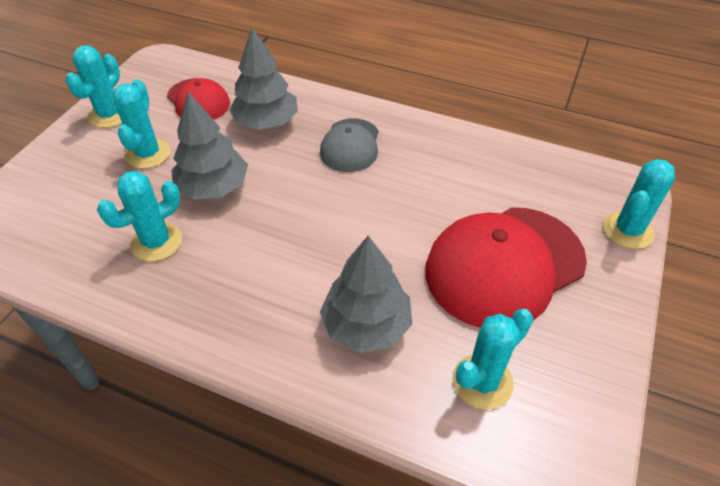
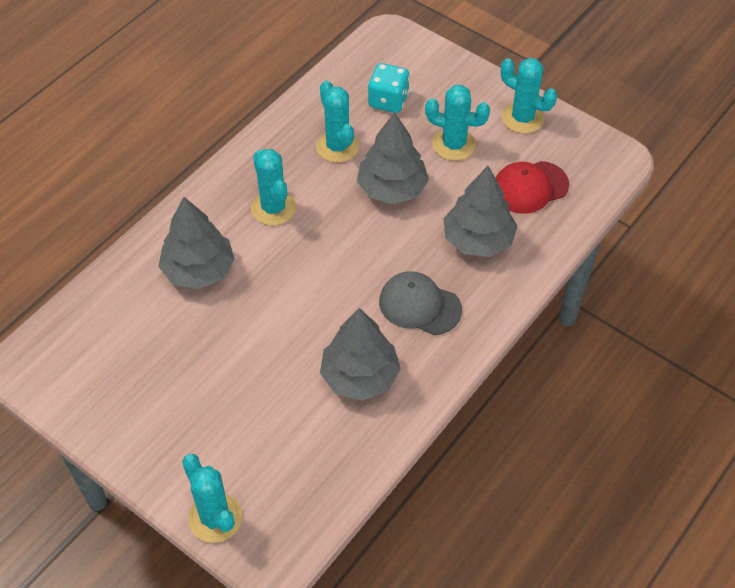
camera: 105 degrees right, 5 degrees up
(82, 213) = (388, 101): none -> turquoise dice
(440, 168) = (360, 376): none -> grey tree
(482, 381) = (117, 332): turquoise cactus -> turquoise cactus (273, 208)
(504, 265) = (216, 388): red cap -> none

